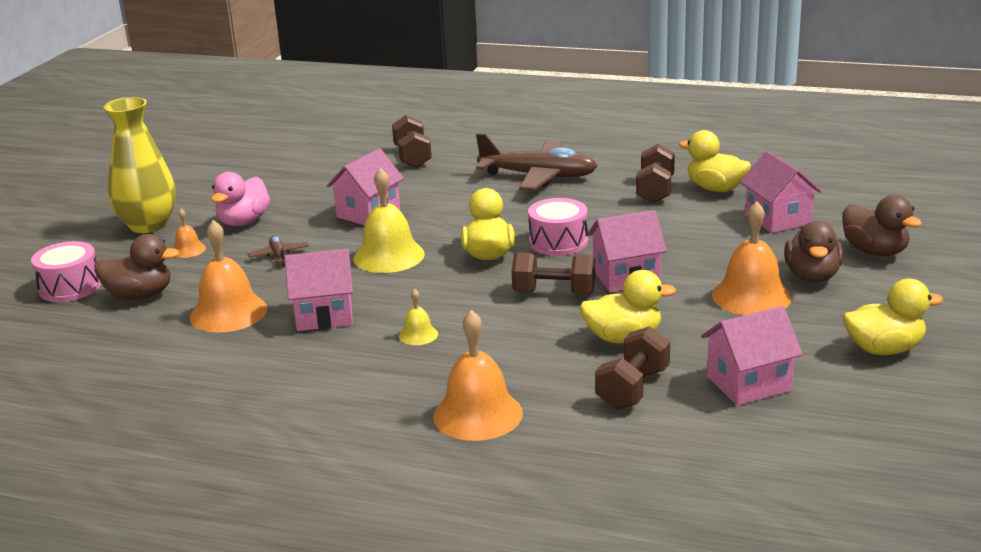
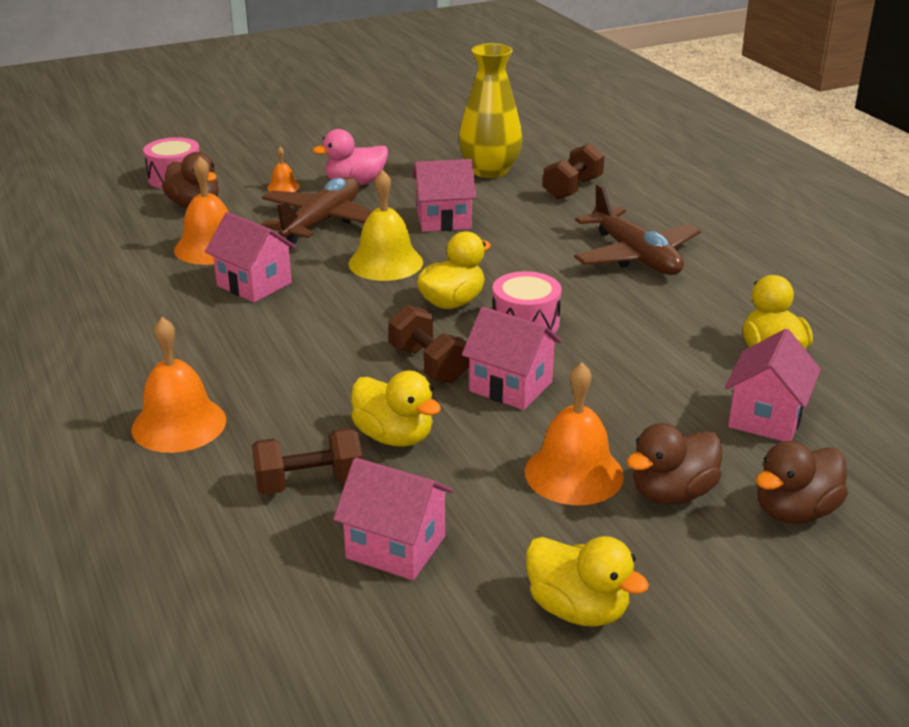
camera: 45 degrees right, 5 degrees up
(148, 225) = (299, 156): yellow vase -> yellow vase (490, 171)
(279, 256) = (322, 222): brown plane -> brown plane, size x2.25
(418, 335) = (274, 337): yellow bell -> none
(655, 190) = (710, 323): brown dumbbell -> none
(875, 251) = (795, 511): brown duck -> brown duck turned 45 degrees clockwise

